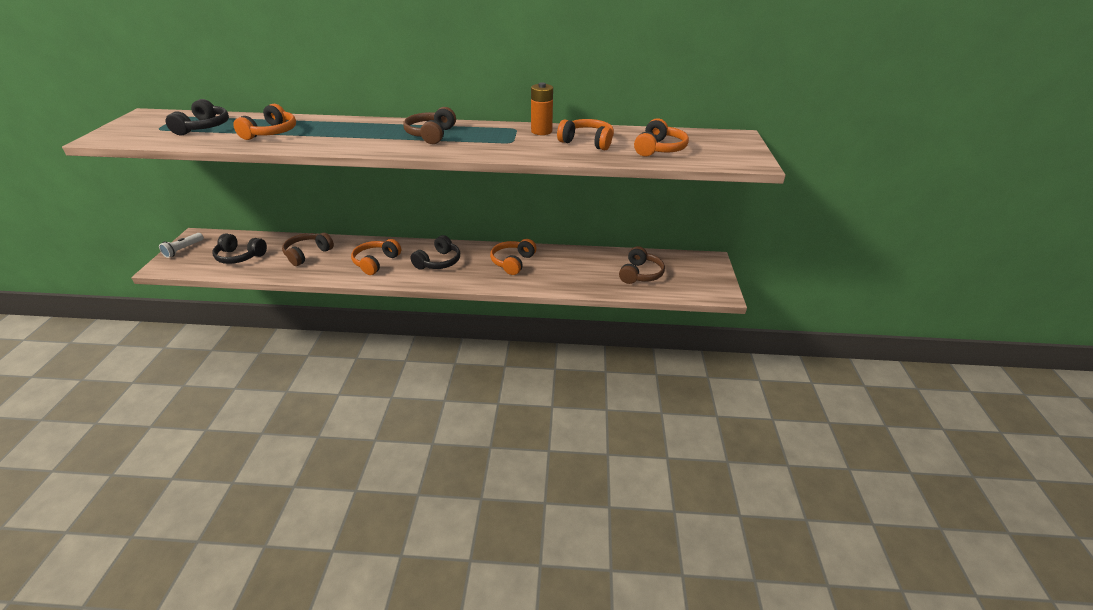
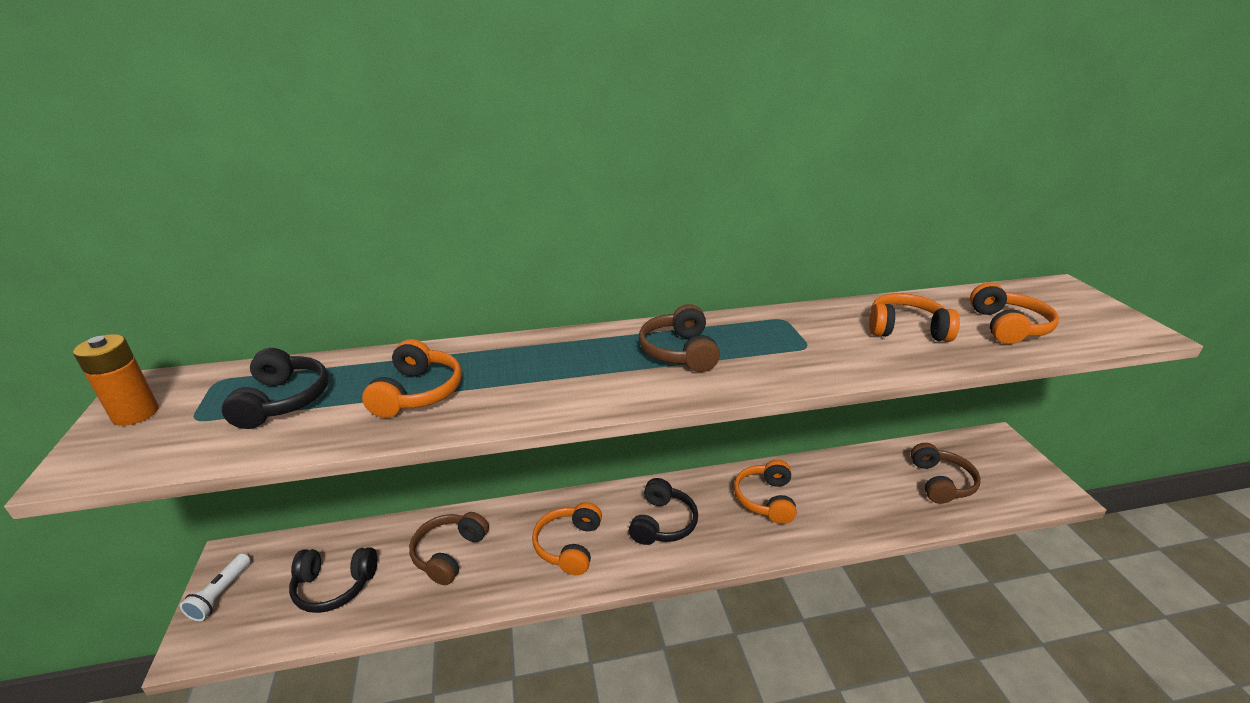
camera: 15 degrees left, 5 degrees down
(541, 131) = (824, 319): orange battery -> orange battery (136, 413)

